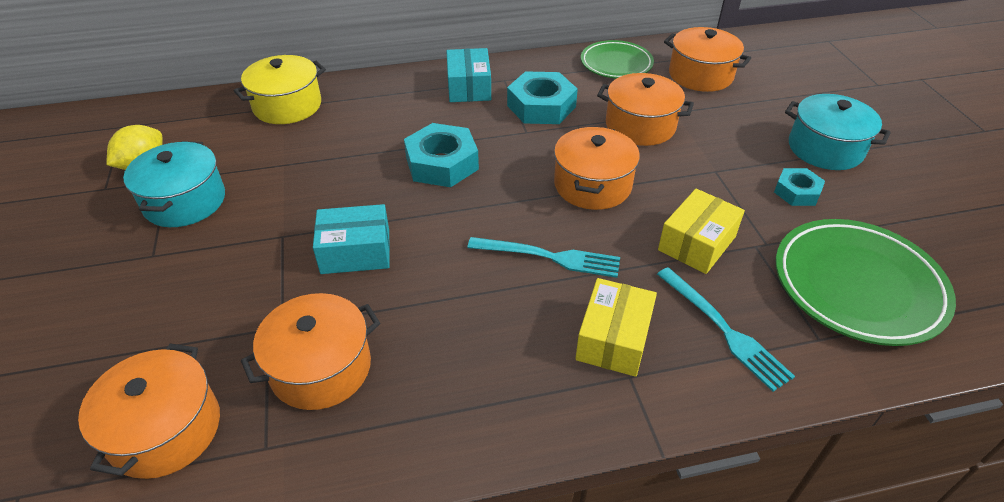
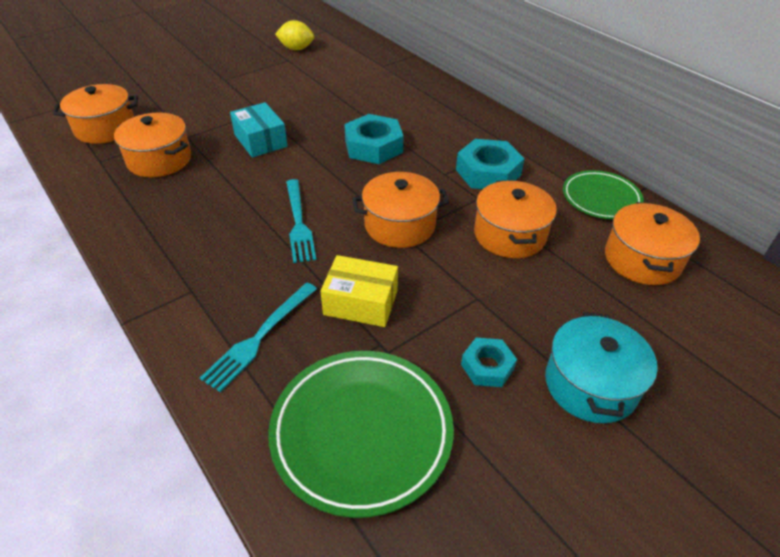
camera: 65 degrees right, 0 degrees up
(185, 201) = (273, 72): turquoise pot -> none
(287, 106) = (389, 70): yellow pot -> none
(469, 87) = (481, 131): turquoise box -> none
(613, 339) = (226, 274): yellow box -> none

